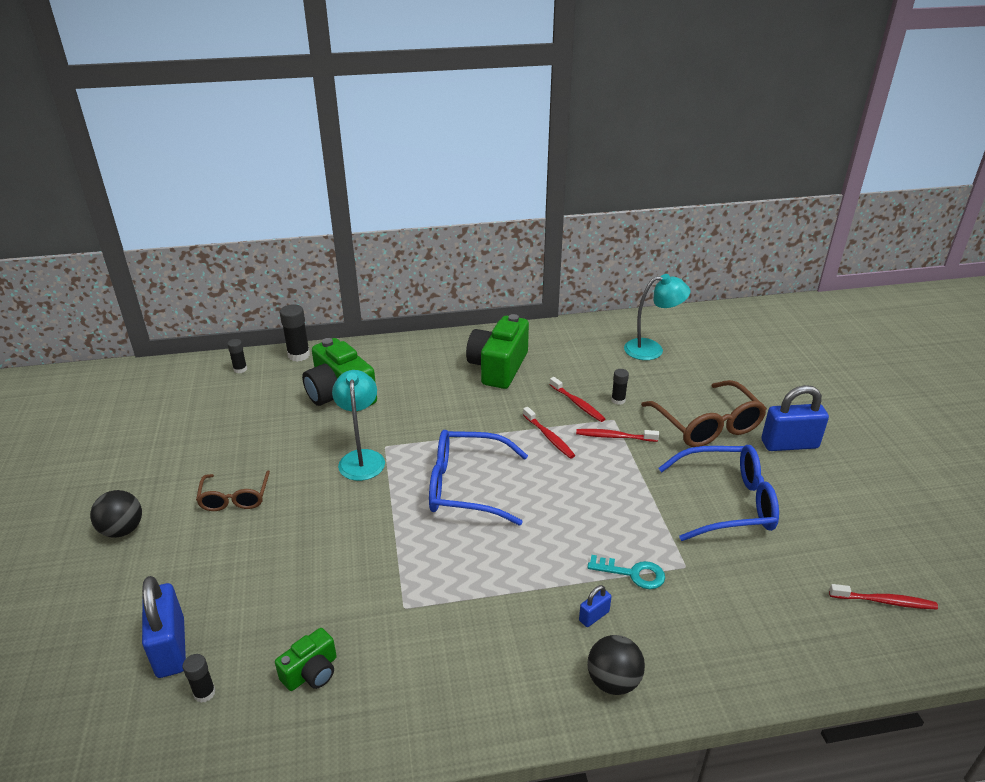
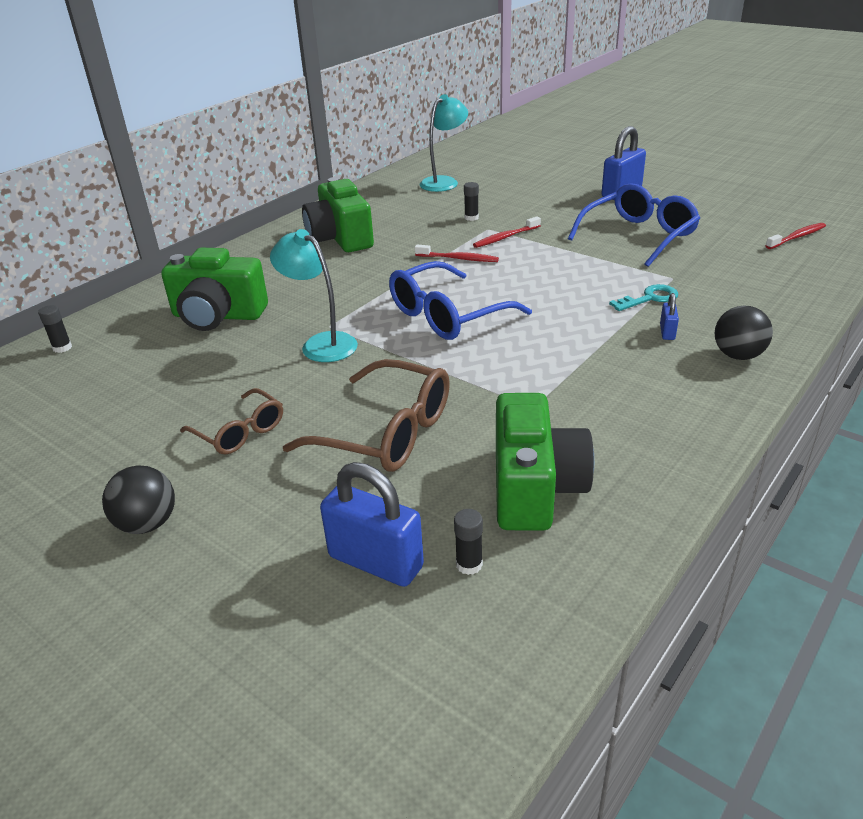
camera: 40 degrees left, 0 degrees up
(299, 355) = (117, 310): black glue stick -> none
(311, 672) = (535, 488): green camera -> green camera, size x1.92
(577, 404) = (445, 232): red toothbrush -> none
(707, 425) = (556, 205): brown glasses -> brown glasses (387, 433)

